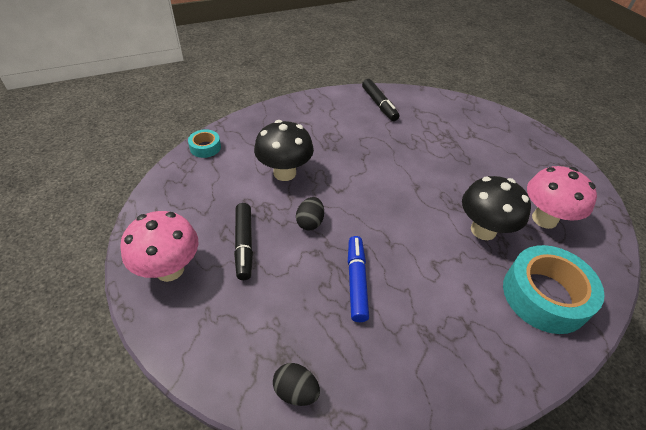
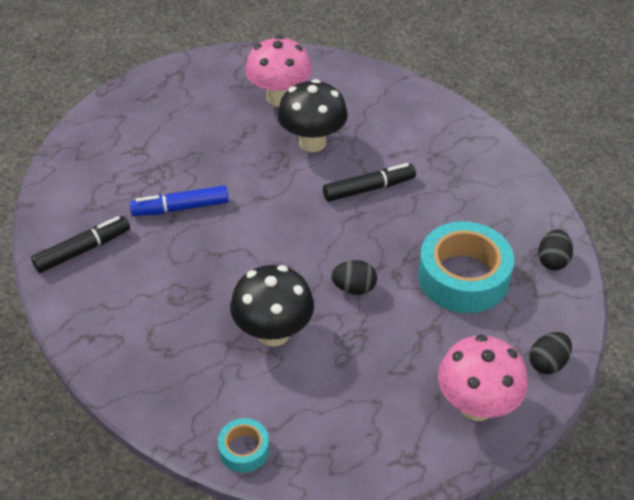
camera: 100 degrees left, 0 degrees up
(180, 336) = (547, 363): none -> black egg
(244, 245) = (412, 343): black marker -> black marker (369, 188)
(356, 281) = (420, 235): blue marker -> blue marker (180, 208)
(544, 295) = (380, 105): turquoise tape -> turquoise tape (463, 277)

